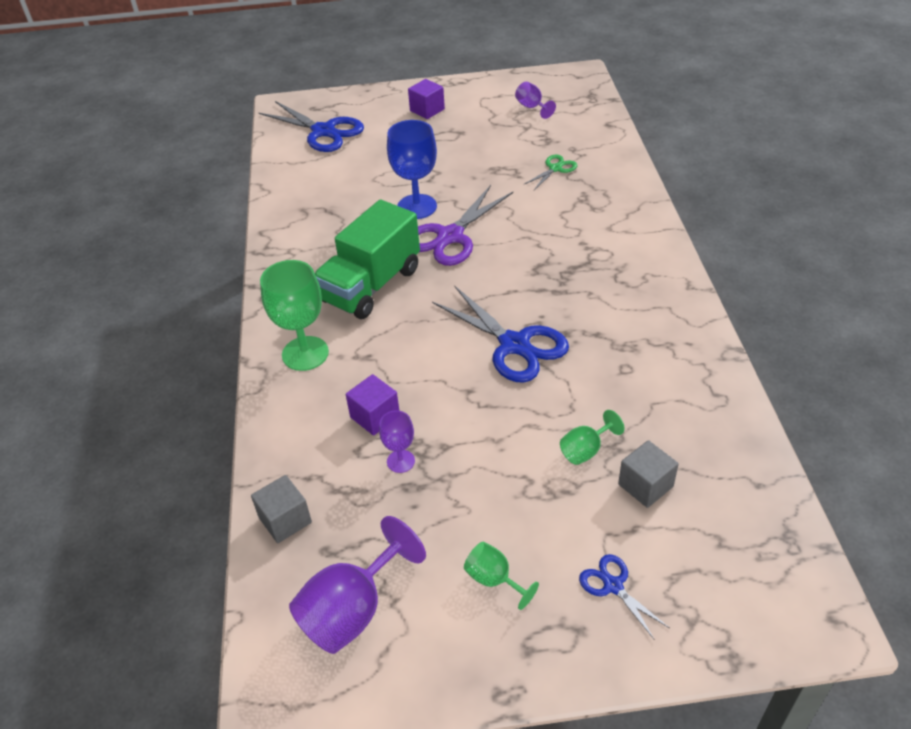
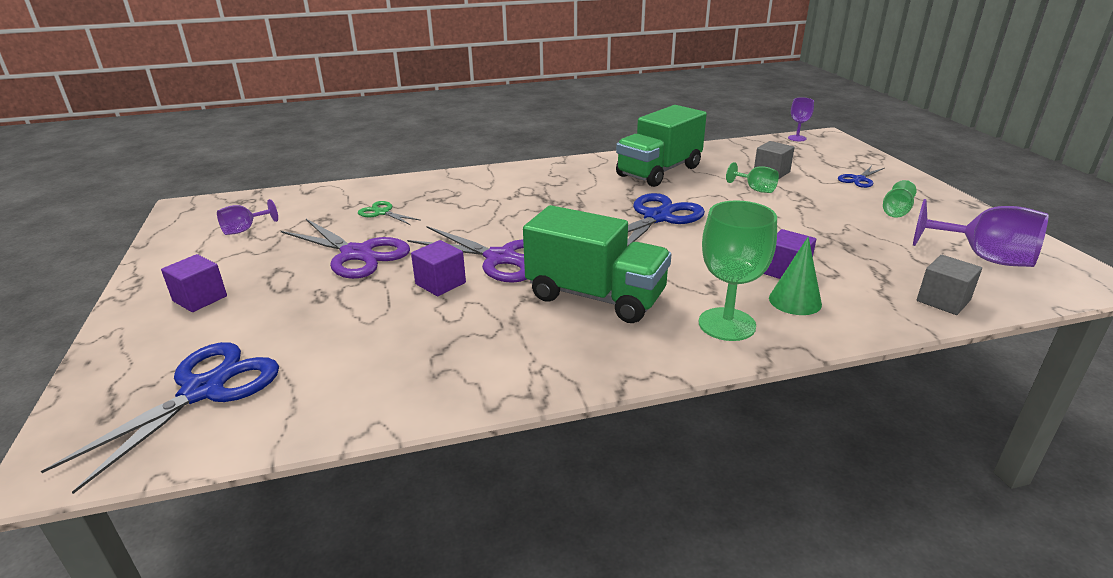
camera: 100 degrees left, 15 degrees down
(323, 406) = (795, 301): none -> green cone
(400, 461) = (826, 254): purple goblet -> purple goblet (797, 138)
(417, 207) = (440, 283): blue goblet -> purple cube
(476, 164) = (357, 254): none -> purple scissors
(653, 368) = (659, 171): none -> green truck

